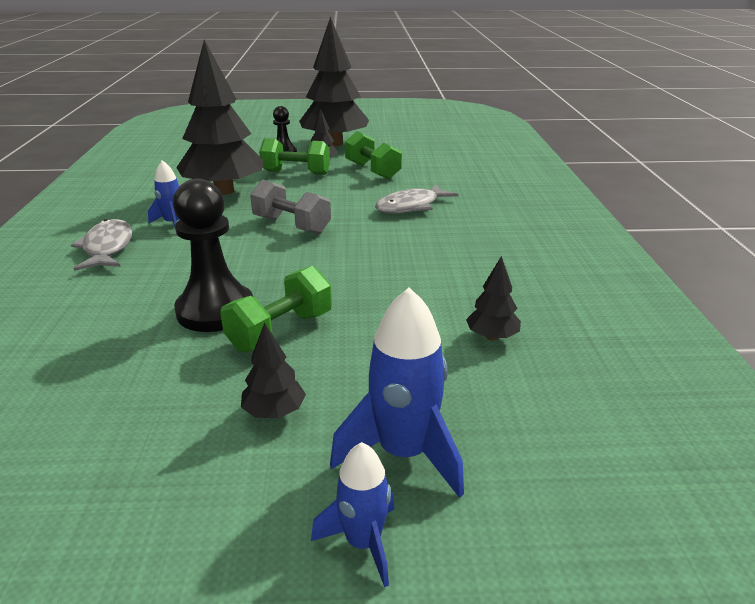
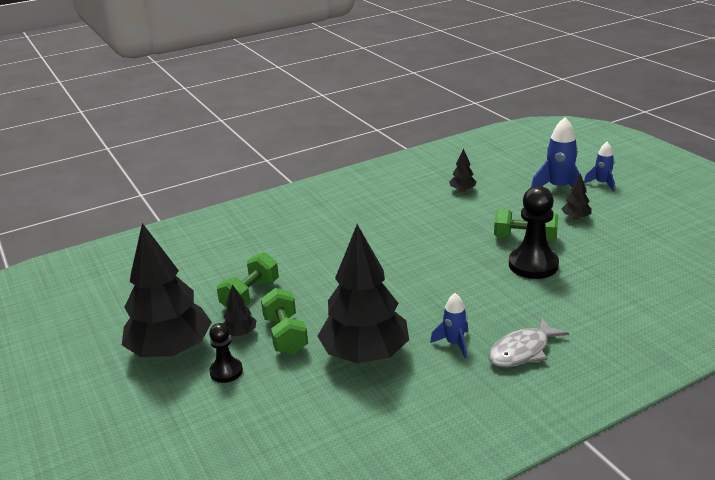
camera: 115 degrees left, 0 degrees up
(291, 225) = (402, 288): grey dumbbell -> none
(411, 206) = (321, 253): grey fish -> none

